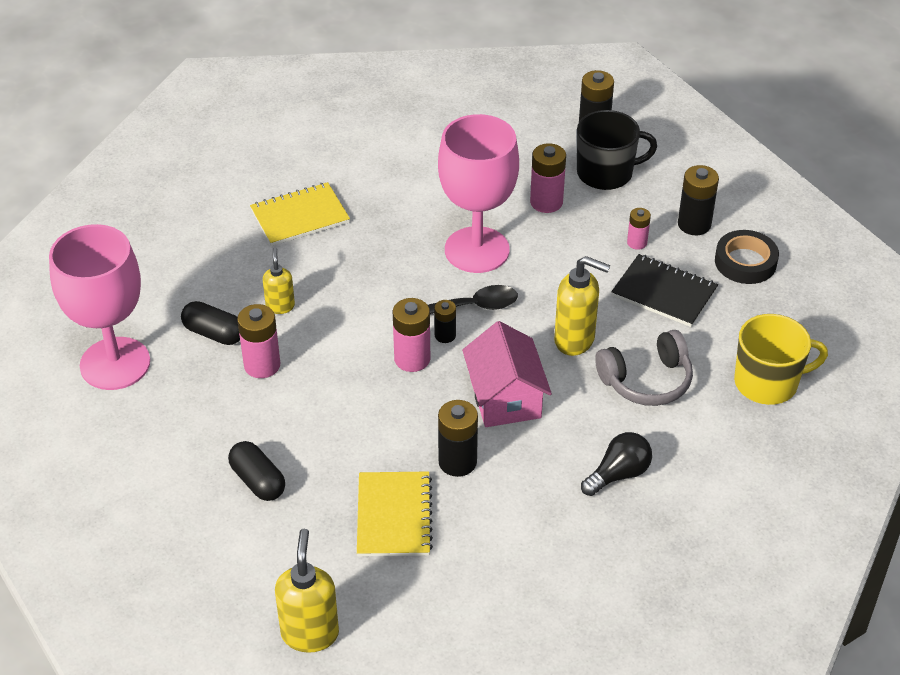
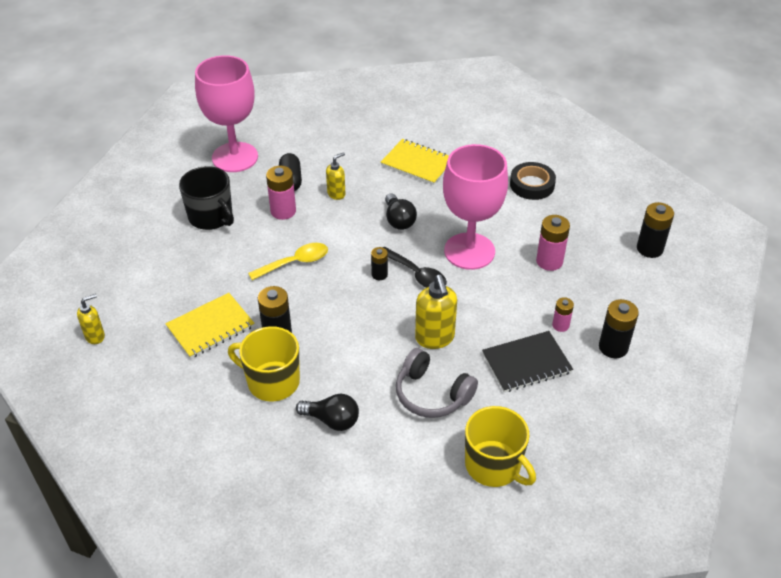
camera: 55 degrees right, 0 degrees up
(258, 481) = (193, 256): black capsule -> none
(310, 633) = (95, 336): yellow soap dispenser -> yellow soap dispenser, size x0.60
(359, 395) = (295, 263): none -> yellow spoon
(376, 278) = (398, 220): none -> black light bulb
(412, 359) = (345, 270): pink battery -> none
(505, 397) = (351, 329): pink house -> none
(524, 498) = (272, 381): none -> yellow mug
(606, 173) = (612, 276): black mug -> black mug (211, 217)
(664, 292) = (526, 363): black notebook -> black notebook turned 75 degrees clockwise
(745, 262) = (605, 395): black tape -> black tape (532, 185)

